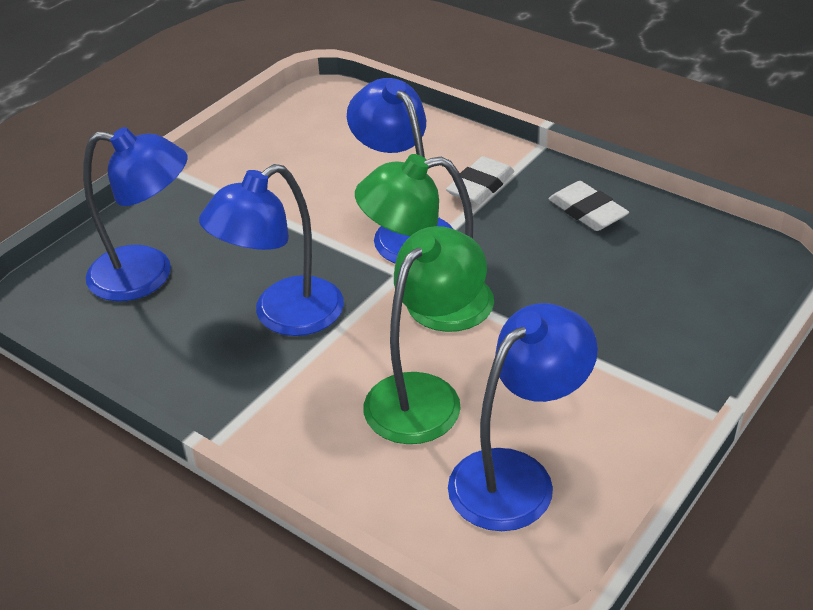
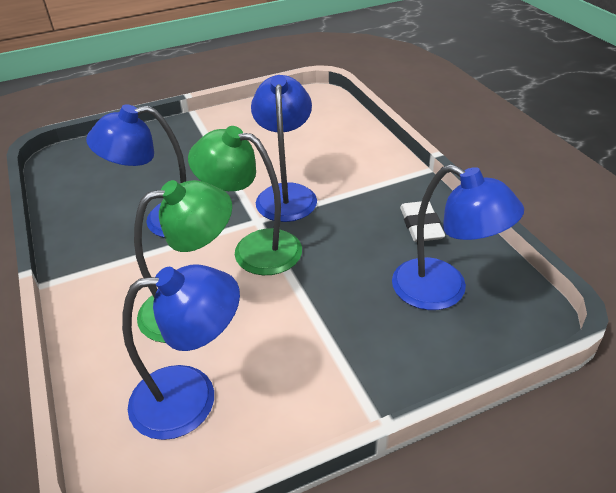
camera: 30 degrees right, 0 degrees up
(147, 275) = (120, 168): blue lamp -> blue lamp (443, 291)
(480, 186) = (362, 182): white eraser -> none

